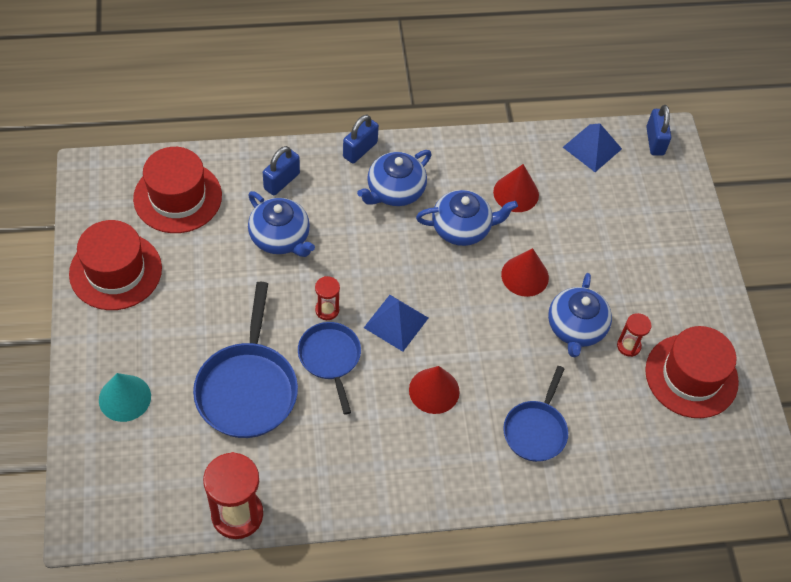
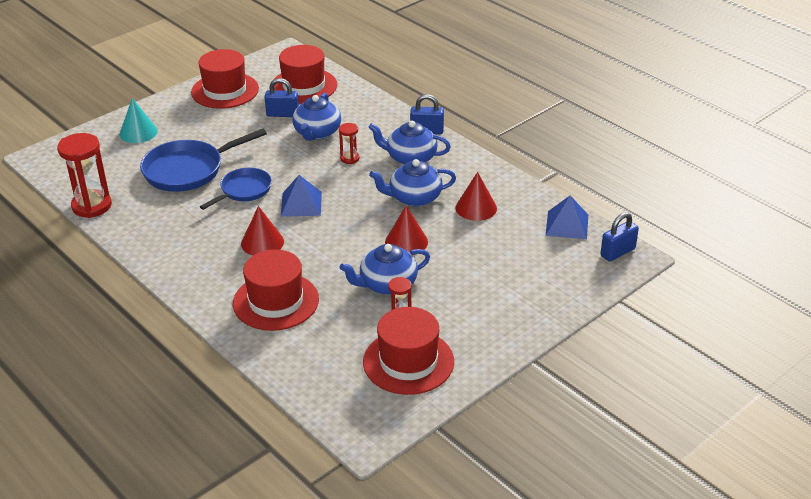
camera: 60 degrees right, 20 degrees down
(281, 181) = (362, 114): blue padlock -> blue padlock (282, 114)
(327, 310) = (280, 173): red hourglass -> red hourglass (349, 158)
(462, 228) = (414, 198): blue teapot -> blue teapot turned 120 degrees clockwise
(536, 430) = (276, 301): blue pan -> red hat

